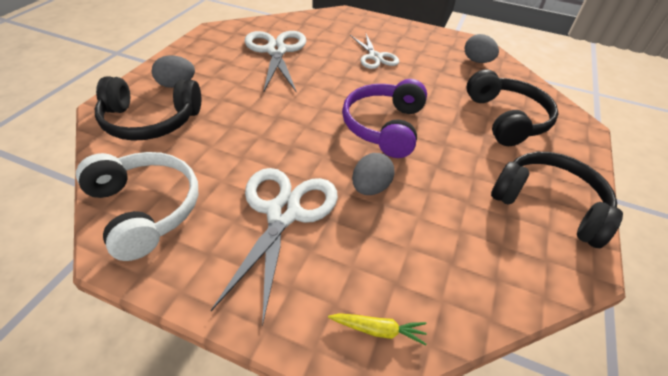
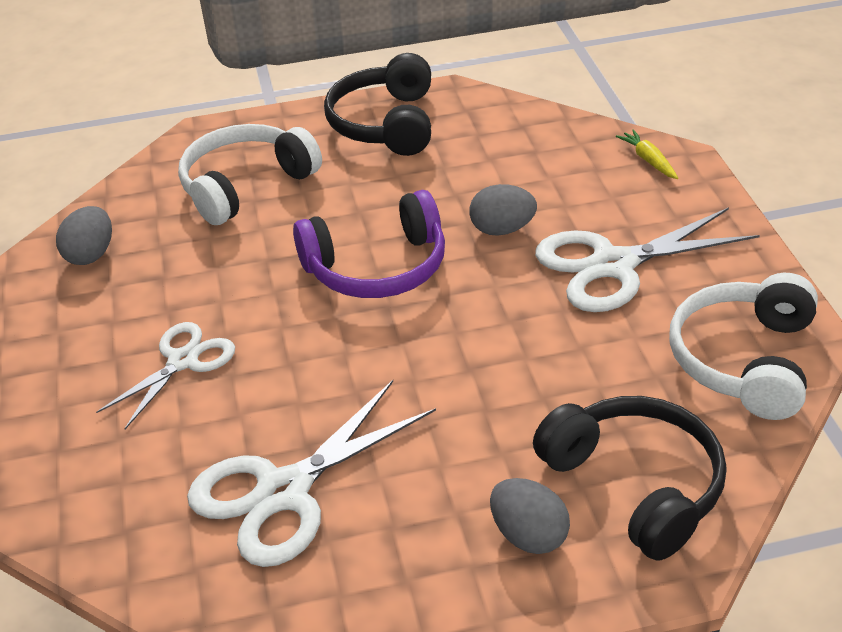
camera: 120 degrees left, 5 degrees down
(506, 119) = (246, 186): black headphones -> white headphones

